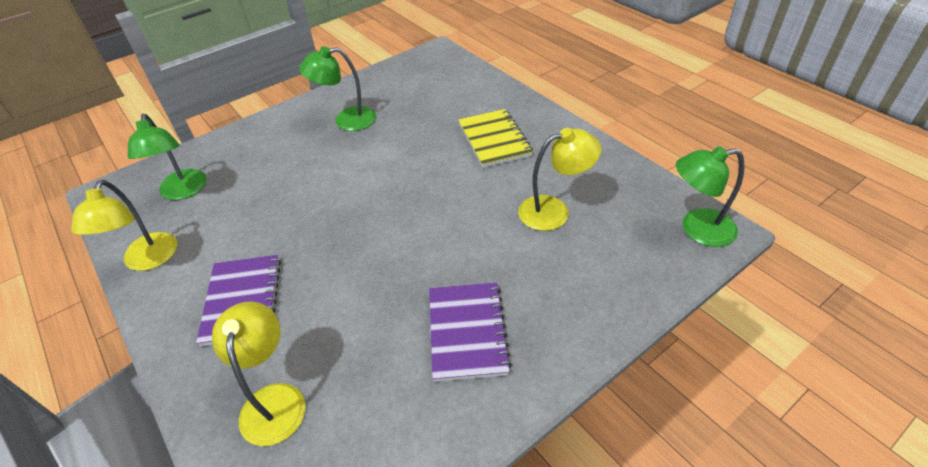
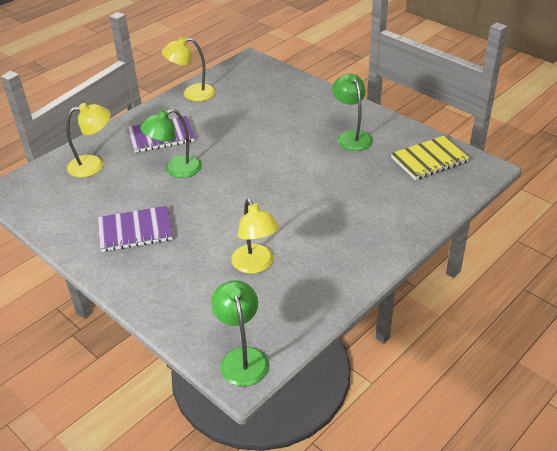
camera: 80 degrees right, 5 degrees down
(183, 191) = (254, 87): green lamp -> green lamp (175, 169)
(494, 140) = (344, 222): yellow notebook -> yellow notebook (429, 160)

